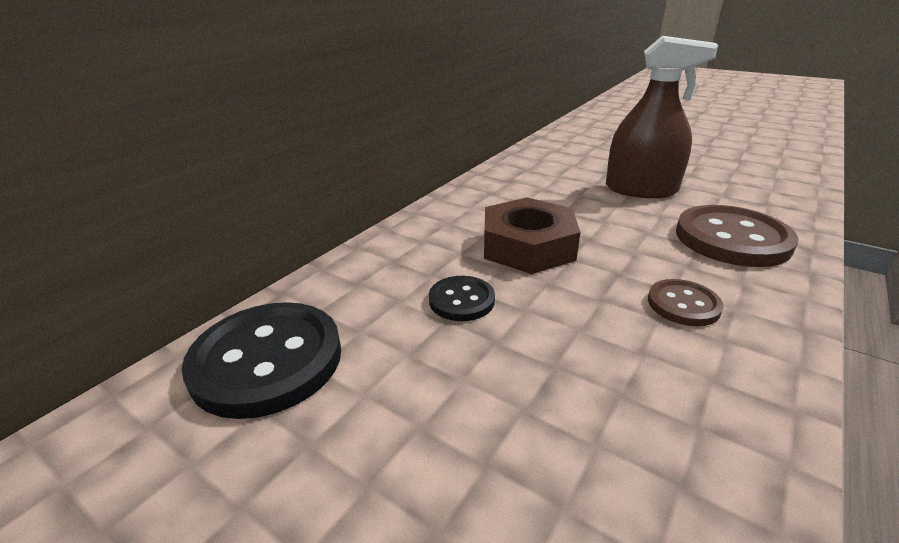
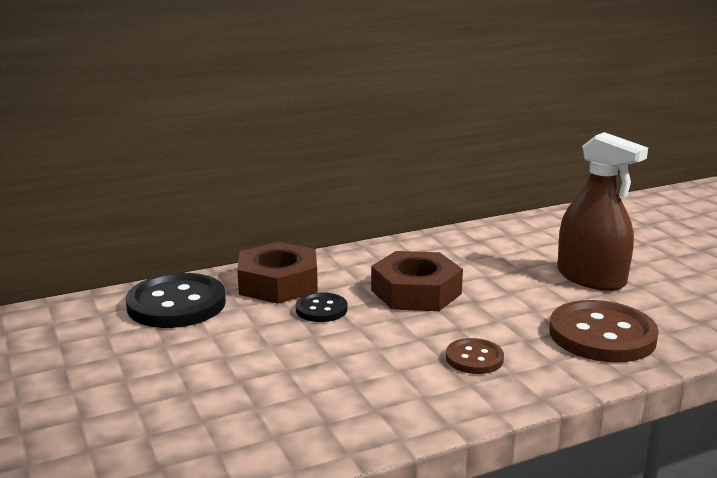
camera: 30 degrees right, 10 degrees down
(374, 282) = (278, 283): none -> brown nut

